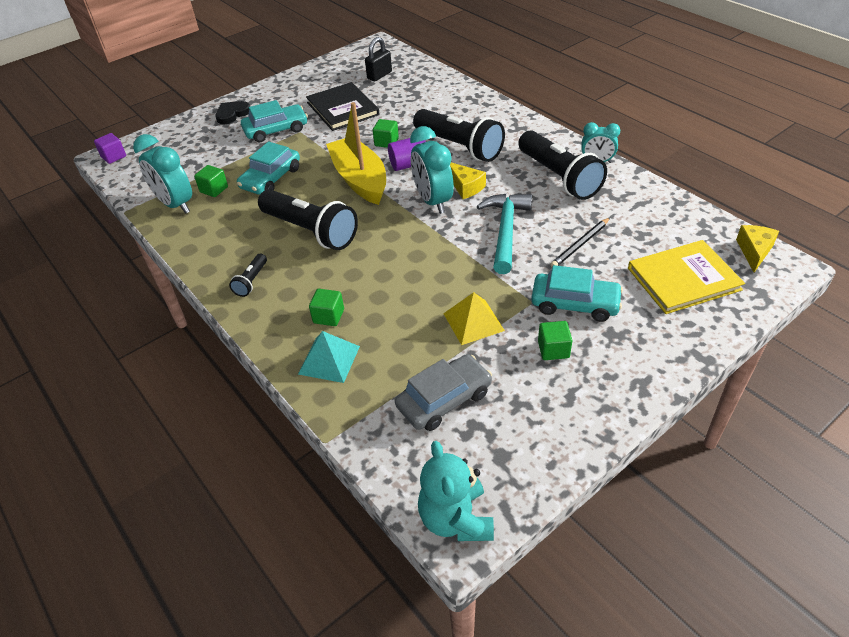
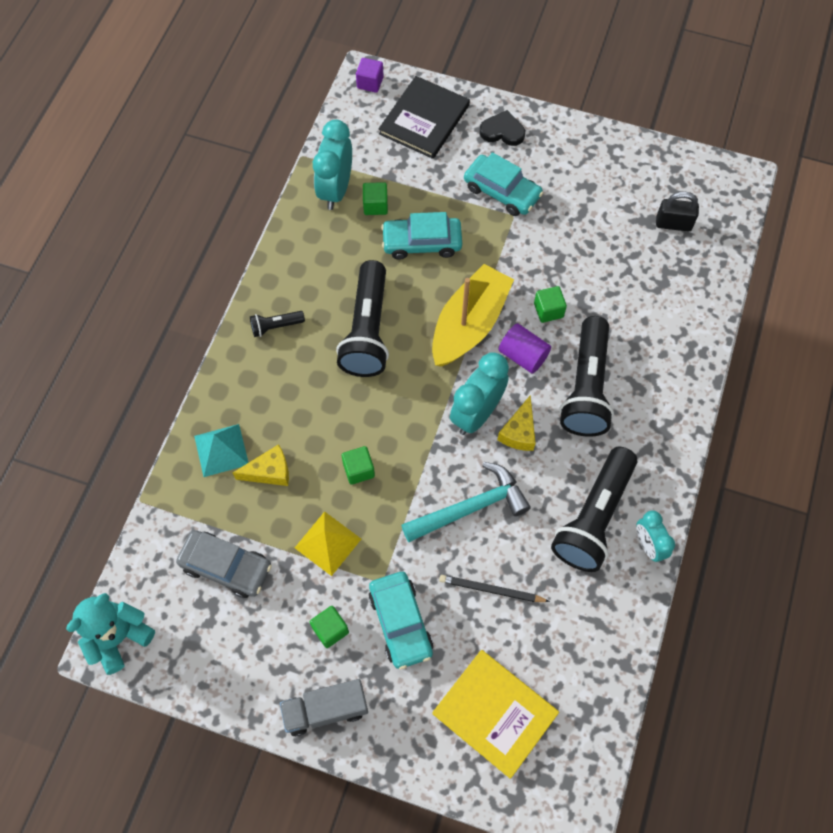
camera: 55 degrees right, 20 degrees up
(328, 316) = (269, 417): green cube -> green cube (358, 470)
(342, 109) = (581, 229): black book -> black book (424, 119)
(626, 380) = (326, 710): none -> grey truck
(754, 251) = (582, 773): yellow cheese -> yellow cheese (269, 472)

